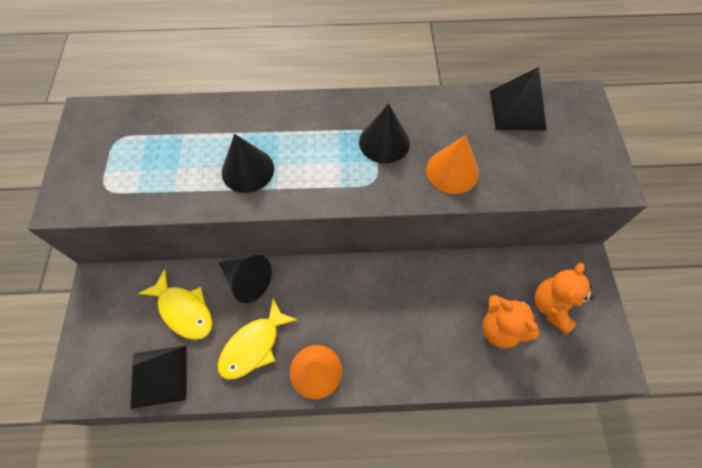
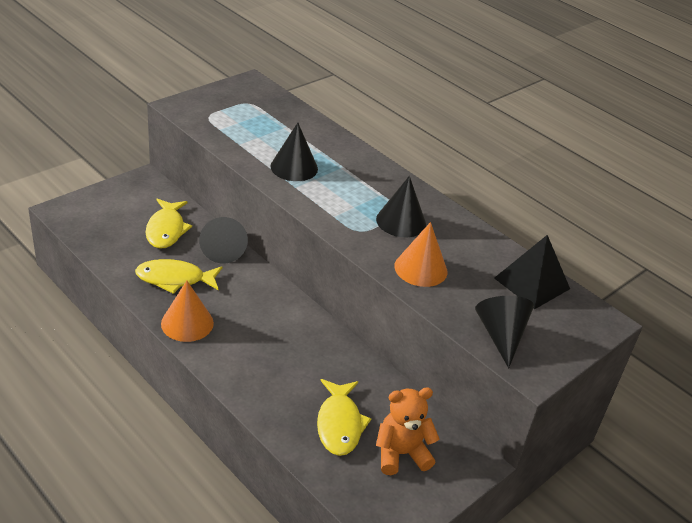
camera: 45 degrees right, 25 degrees down
(159, 376) = (107, 243): black pyramid -> none
(500, 328) = (339, 424): orange teddy bear -> yellow fish
(563, 174) = (501, 336): none -> black cone

